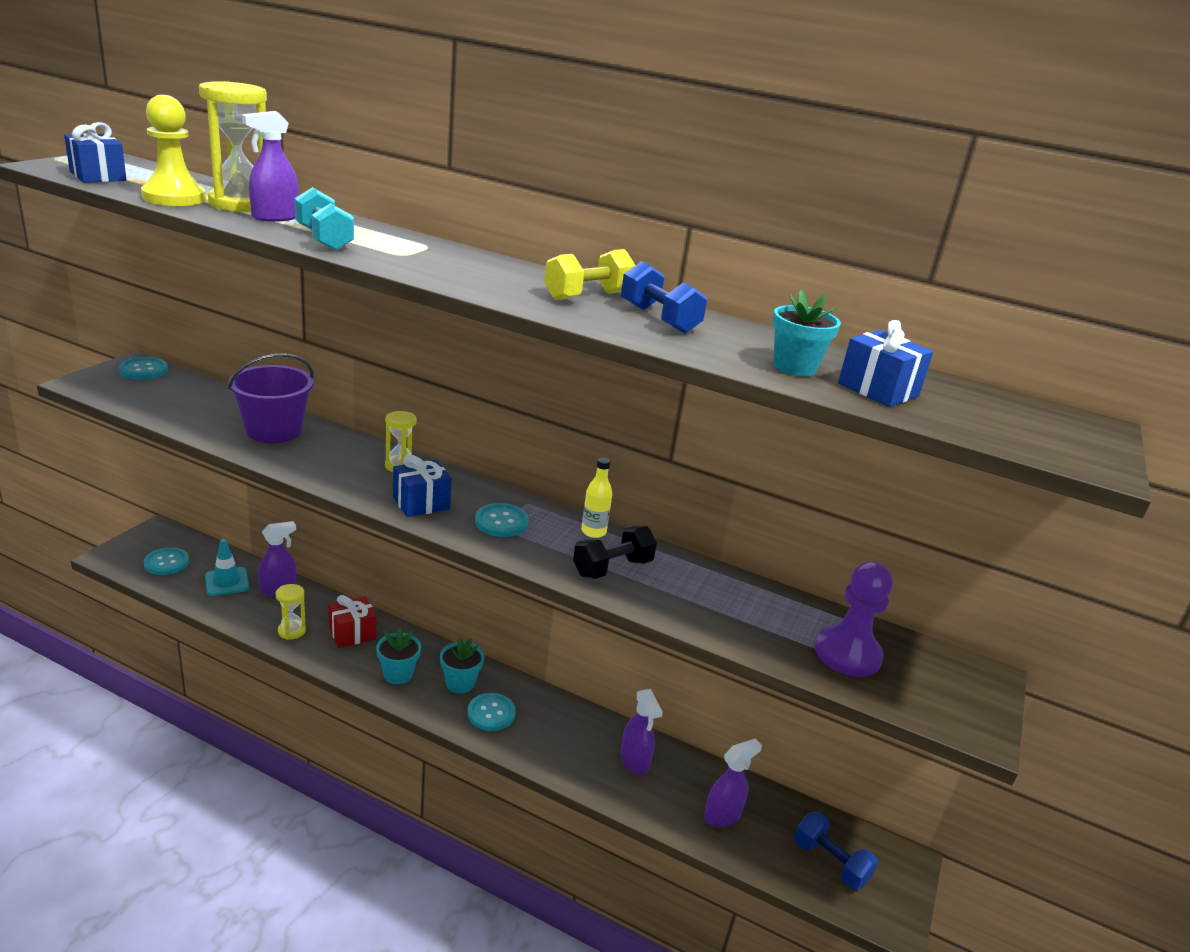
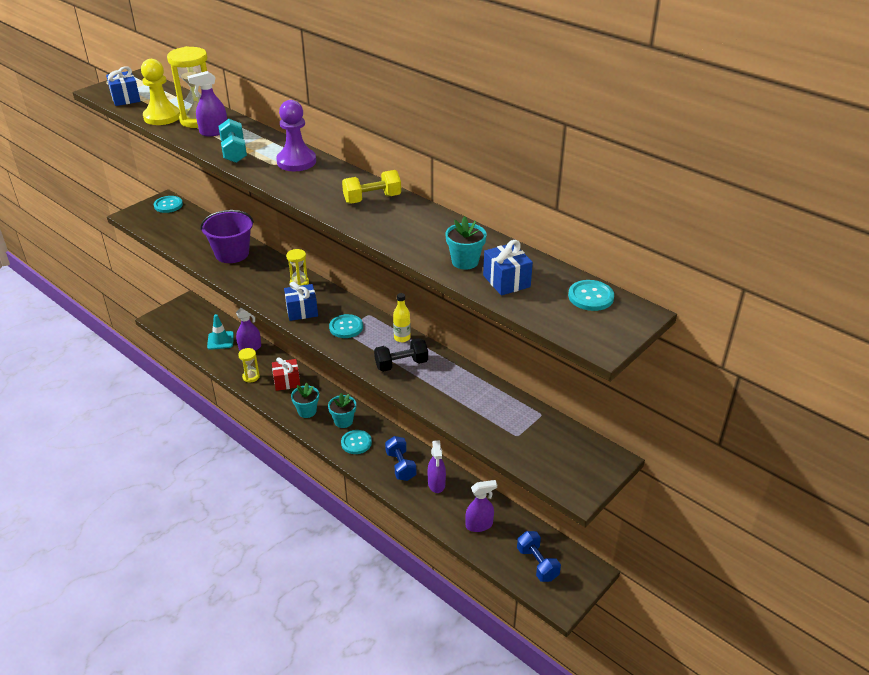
camera: 20 degrees right, 10 degrees up
(166, 562) = (188, 325): turquoise button -> turquoise button (590, 297)
(659, 319) = (405, 219): blue dumbbell -> blue dumbbell (400, 466)
(847, 654) = (523, 435): purple pawn -> purple pawn (296, 162)

